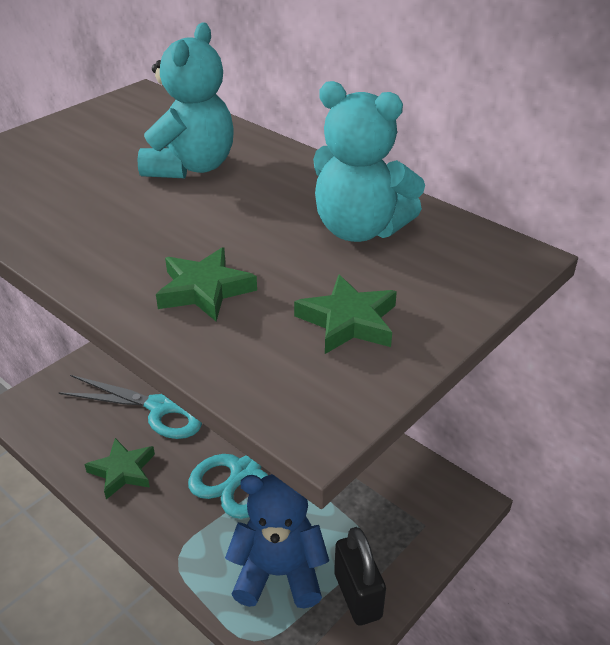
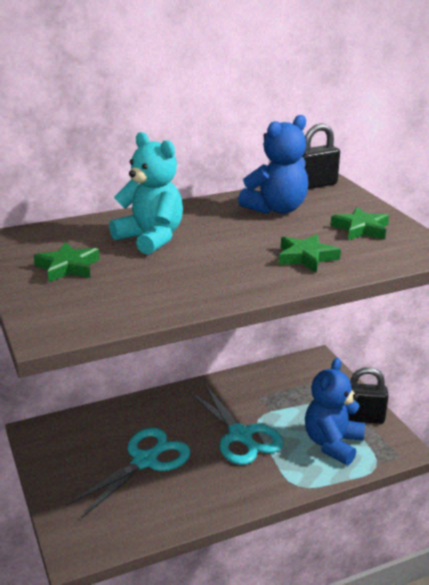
camera: 65 degrees left, 10 degrees down
(123, 471) = (199, 497): green star -> green star (68, 267)
(359, 229) = (276, 209): turquoise teddy bear -> blue teddy bear
(493, 242) = (315, 185): none -> black padlock

